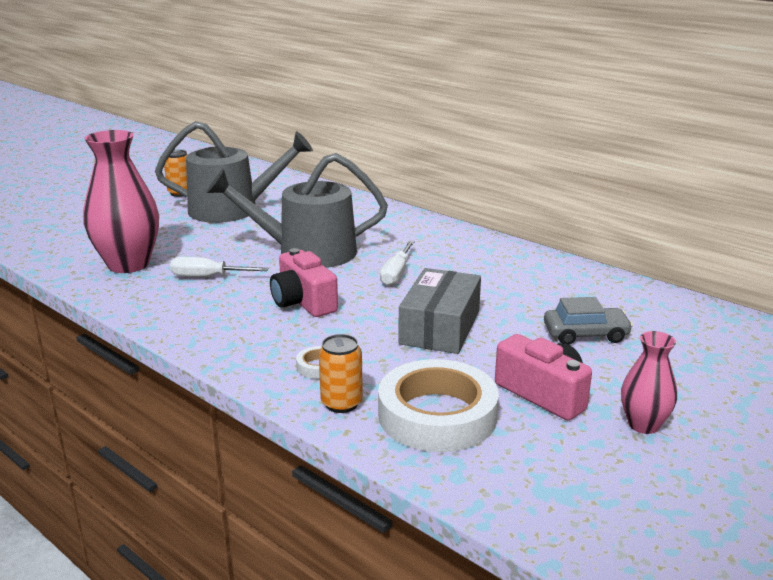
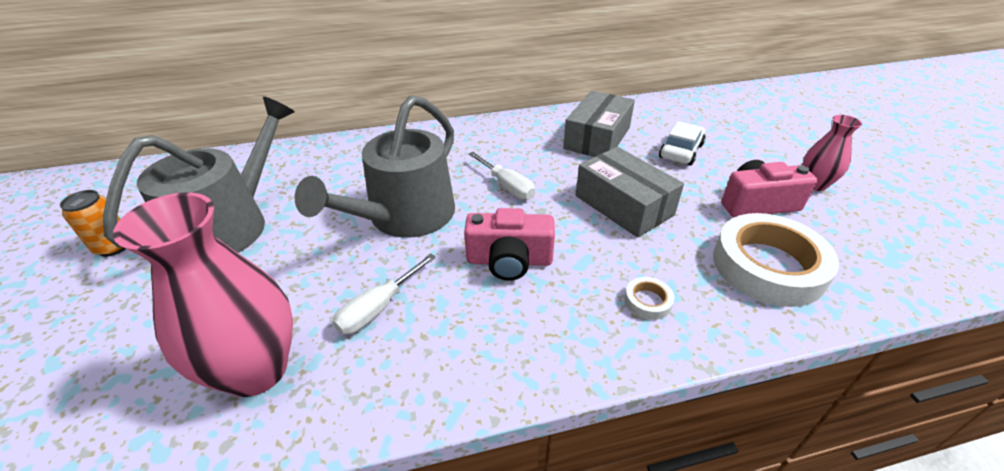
camera: 55 degrees left, 15 degrees up
(341, 403) = (724, 313): orange can -> none
(539, 288) = (597, 138): none -> grey box
(585, 334) = (680, 151): grey car -> white car

